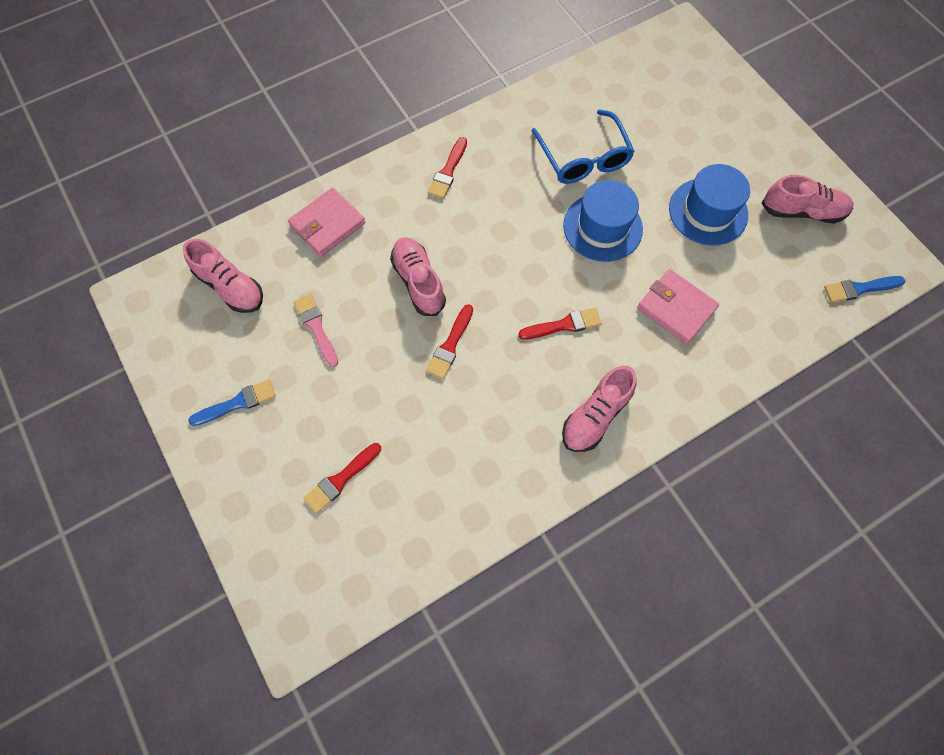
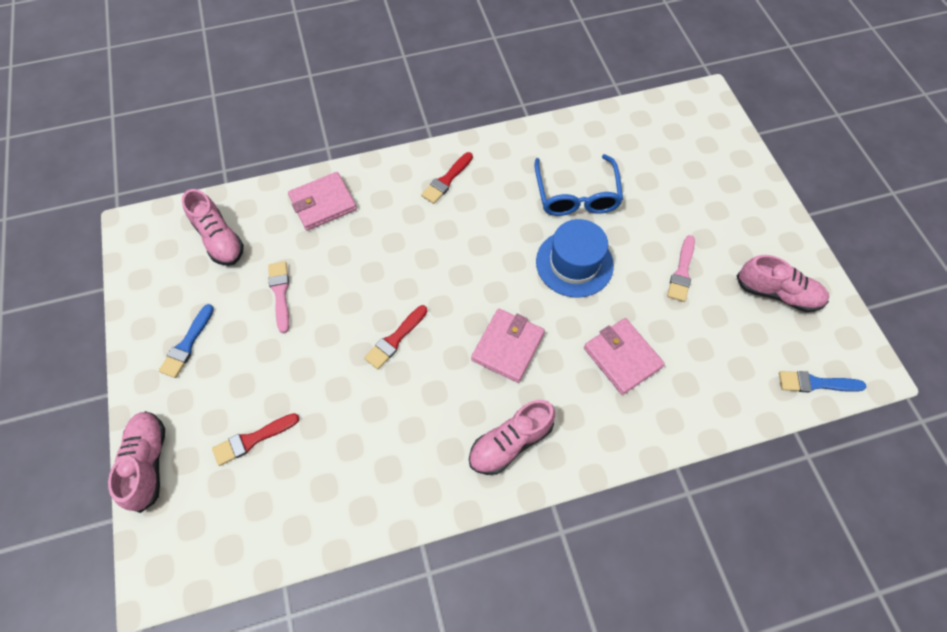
camera: 15 degrees right, 5 degrees down
(237, 403) = (187, 344): blue brush -> blue brush turned 120 degrees clockwise
(418, 282) = (386, 274): pink shoe -> pink shoe (148, 463)
(564, 325) = (508, 346): red brush -> pink wallet
(708, 211) = (682, 272): blue hat -> pink brush

